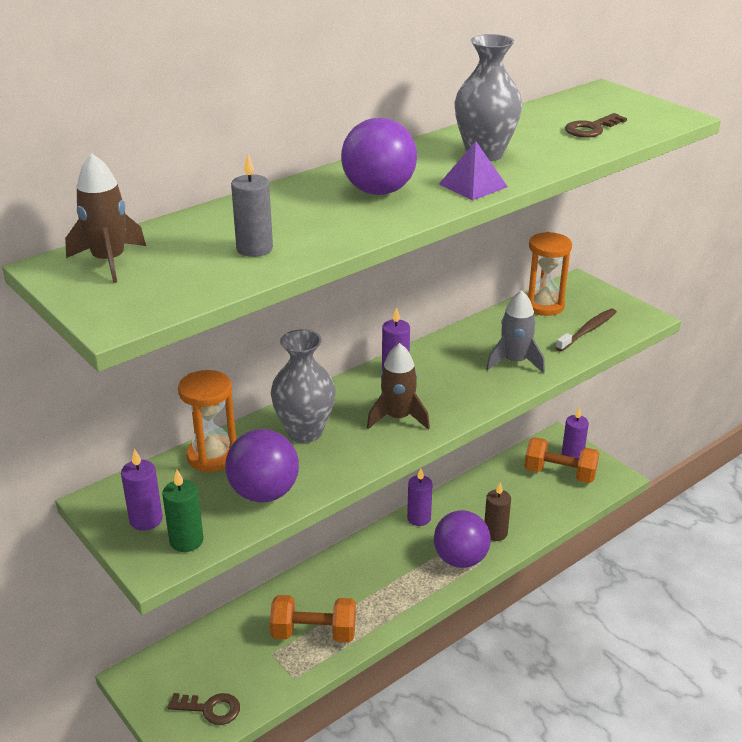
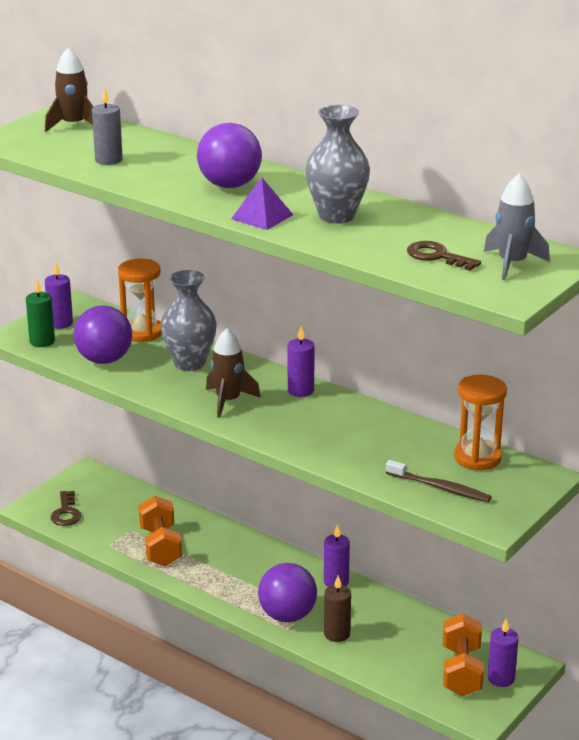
camera: 75 degrees right, 5 degrees down
(515, 362) = (352, 450): grey rocket -> grey rocket (512, 264)

